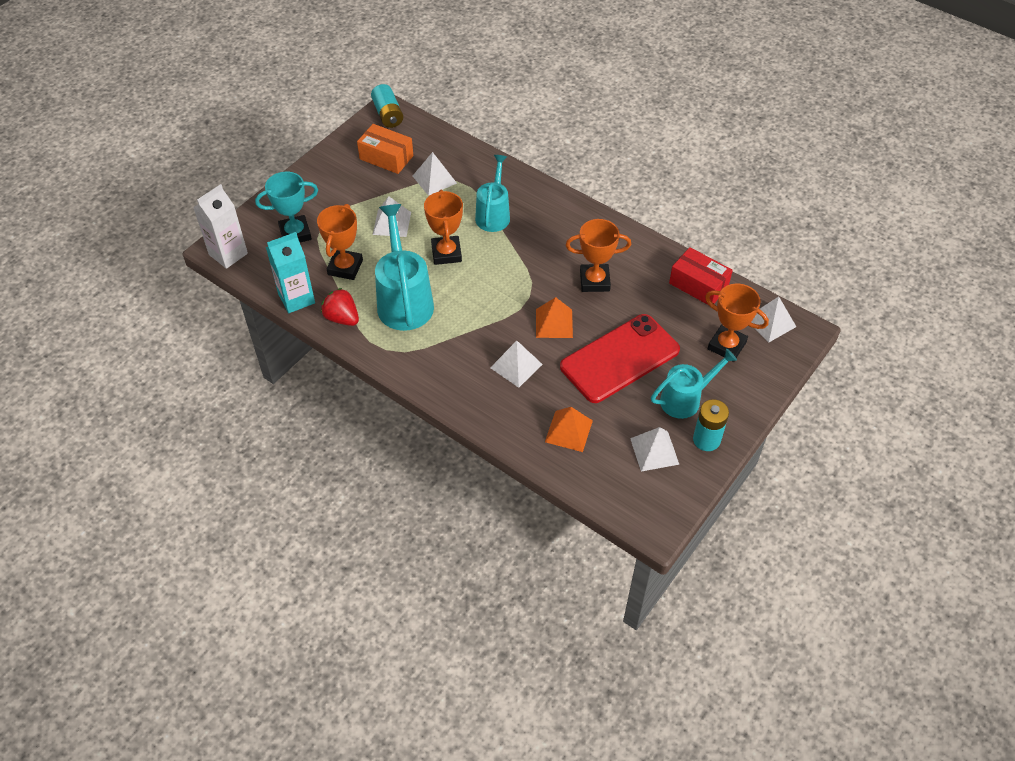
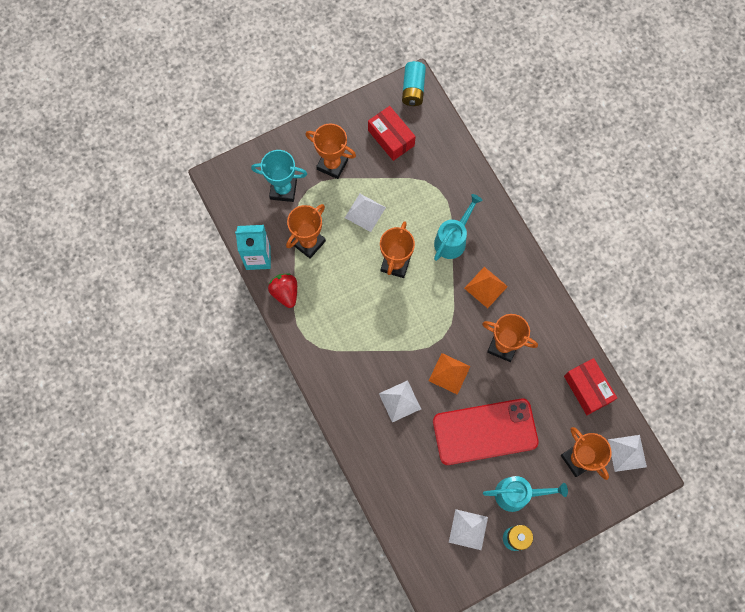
camera: 25 degrees right, 20 degrees up
(228, 254) = (222, 188): white carton -> none
(337, 197) = (332, 164): none -> orange trophy
(386, 157) = (391, 138): orange box -> red box
(404, 300) = (341, 296): turquoise watering can -> none
(434, 179) = (420, 180): white pyramid -> none
(568, 431) = (411, 480): orange pyramid -> orange pyramid (485, 287)

